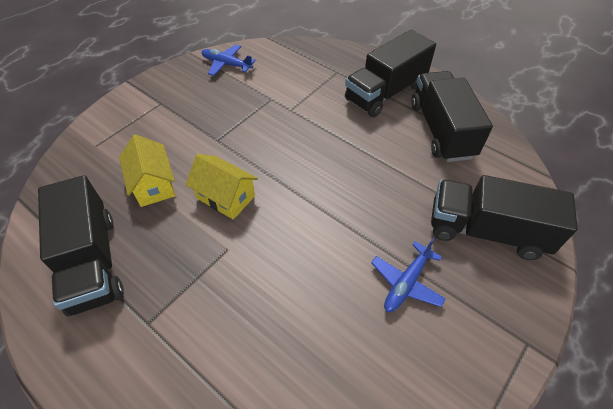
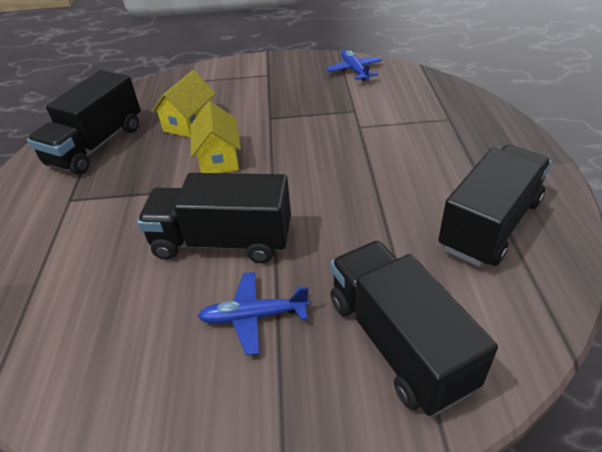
camera: 50 degrees right, 10 degrees down
(385, 92) = (475, 159): black truck -> black truck (222, 241)

